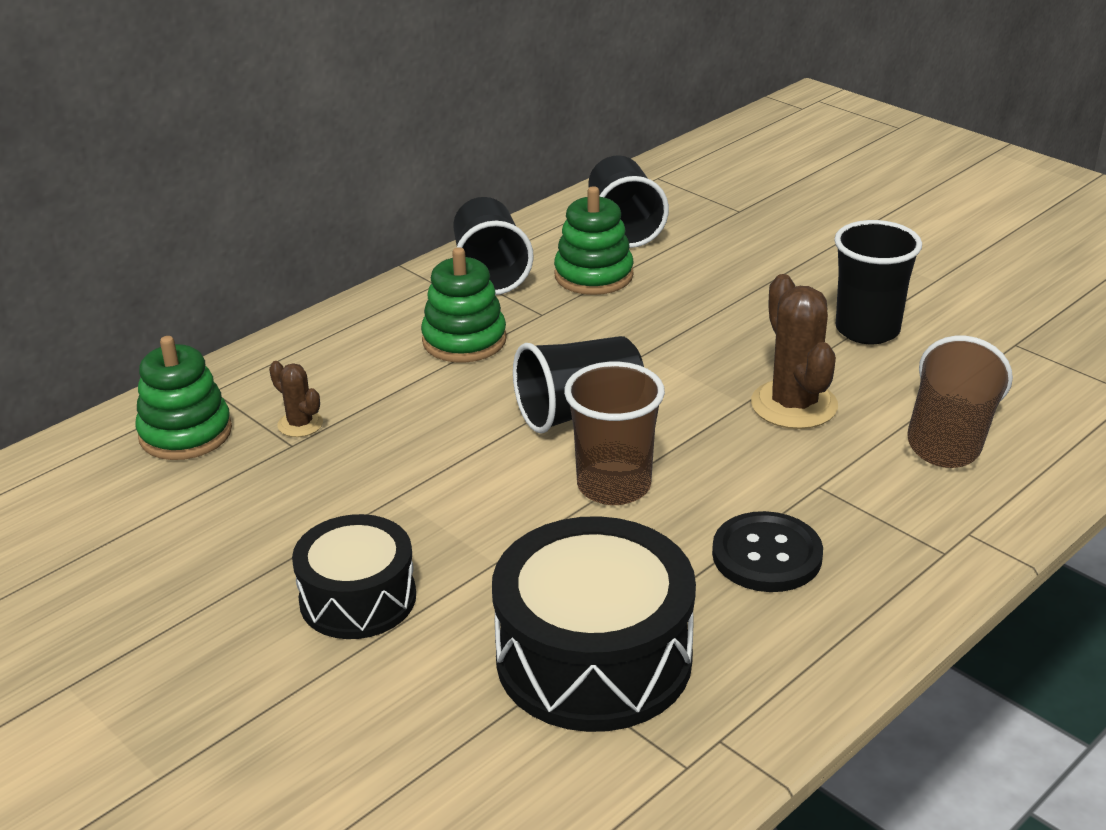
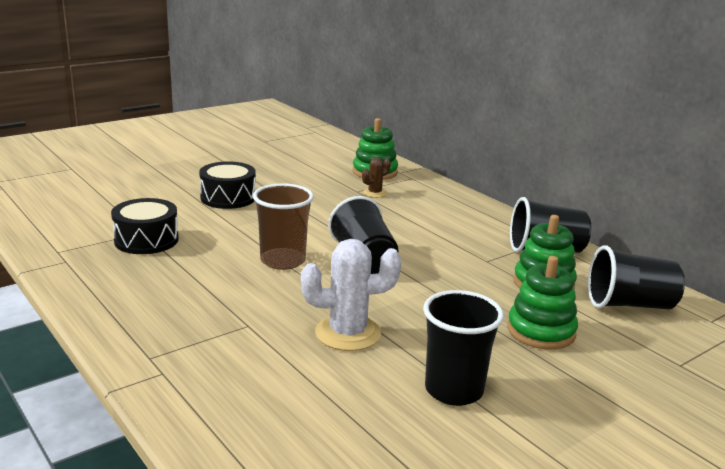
camera: 95 degrees right, 10 degrees down
(464, 340) = (454, 235): green stacking toy -> green stacking toy (541, 331)
(594, 658) = (146, 240): black drum -> black drum, size x0.63
(767, 555) = (190, 295): black button -> none
(794, 405) = (348, 333): brown cactus -> white cactus
(950, 437) = (279, 394): brown cup -> none

